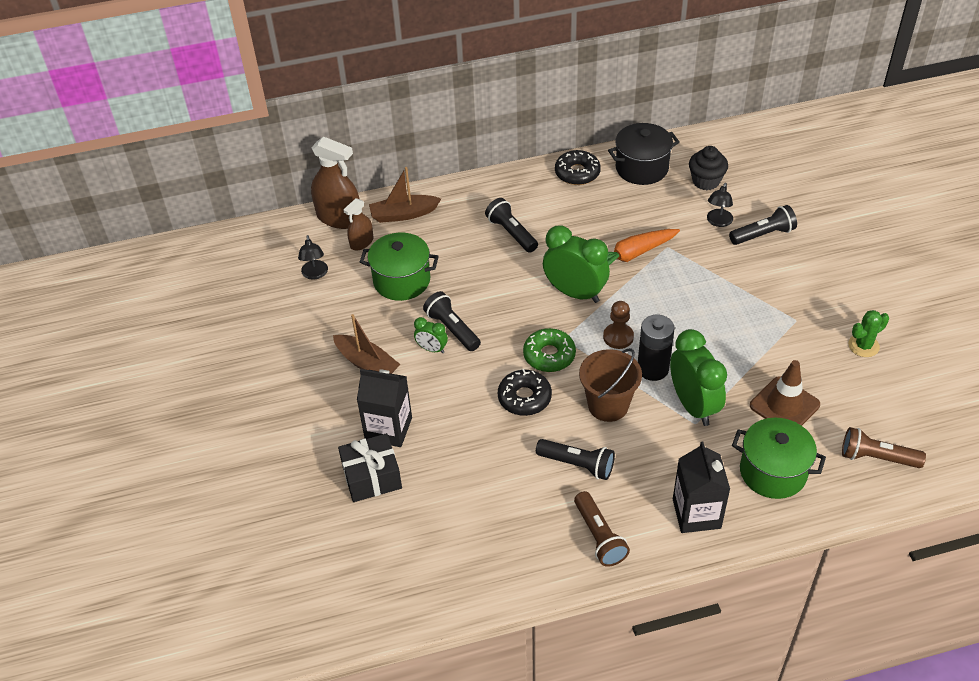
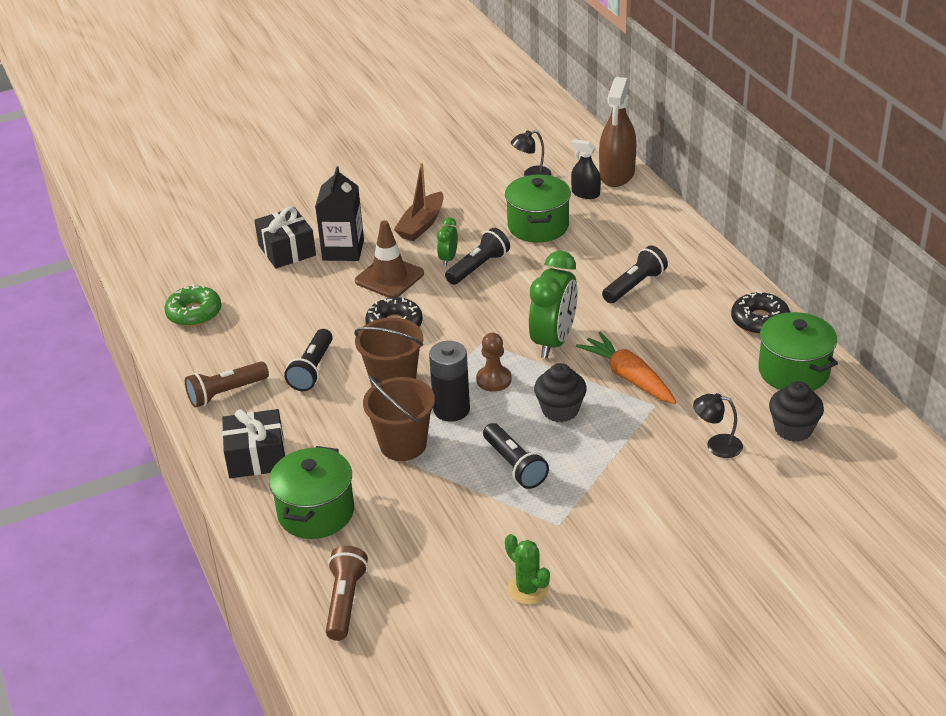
camera: 80 degrees right, 10 degrees down
(361, 242) = (585, 193): brown spray bottle -> black spray bottle
(403, 214) = (637, 211): brown boat -> none
(549, 355) = (455, 334): green donut -> green donut (194, 313)
(641, 168) = (793, 371): black pot -> green pot
(664, 301) = (560, 410): none -> black cupcake
(693, 405) = (403, 445): green clock -> brown bucket
(696, 513) = (256, 457): black carton -> black gift
(763, 234) = (708, 488): black flashlight -> black flashlight (515, 465)
(784, 405) = (415, 518): brown traffic cone -> brown traffic cone (389, 277)

